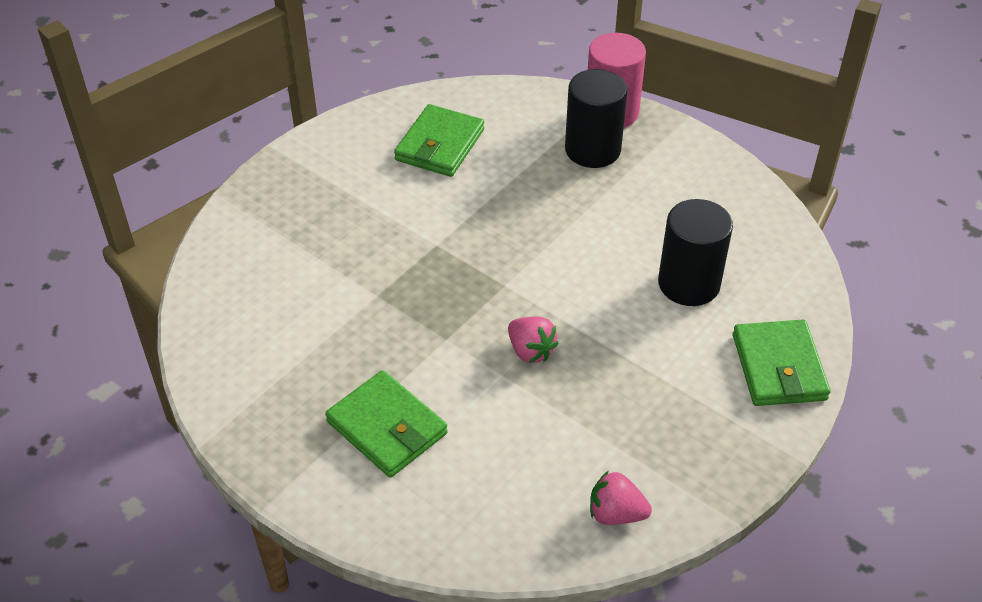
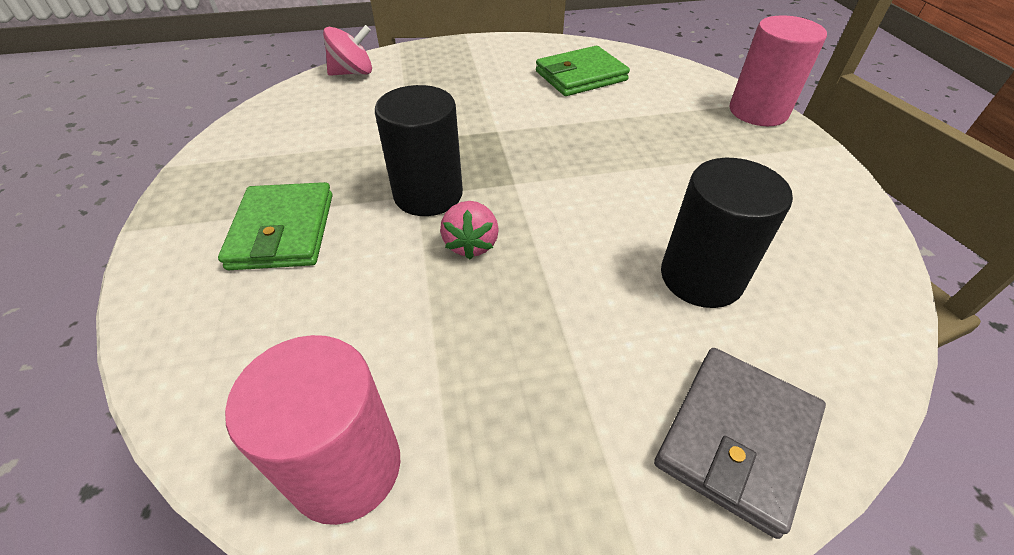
camera: 40 degrees right, 0 degrees up
(223, 256) = (353, 73): none -> pink spinning top
(592, 150) = (710, 128): black cylinder -> black cylinder (428, 194)
(616, 514) = (346, 467): pink strawberry -> pink cylinder
(779, 367) = (736, 439): green wallet -> grey wallet

